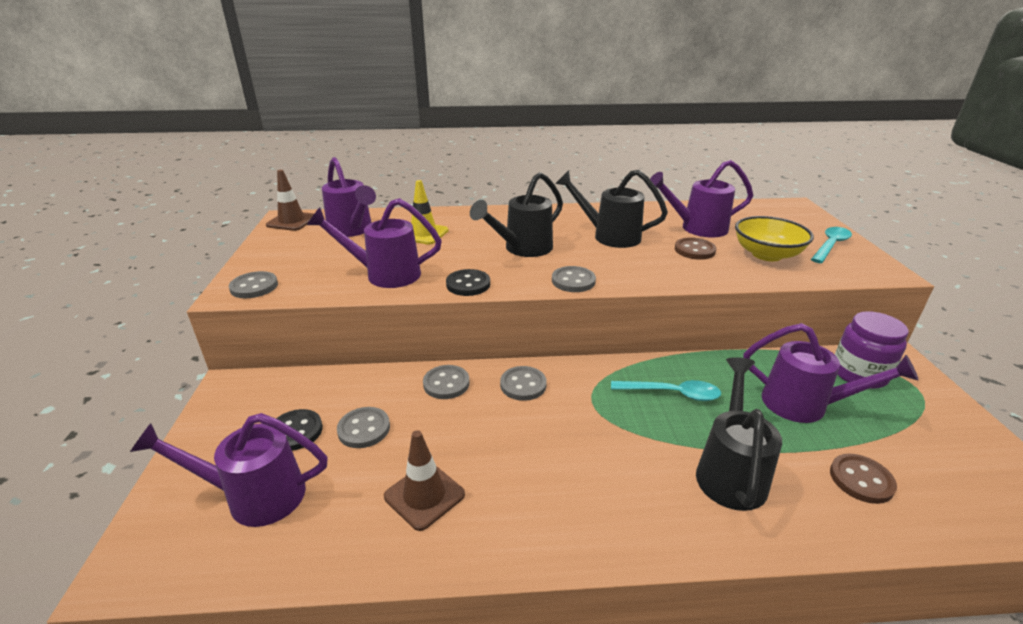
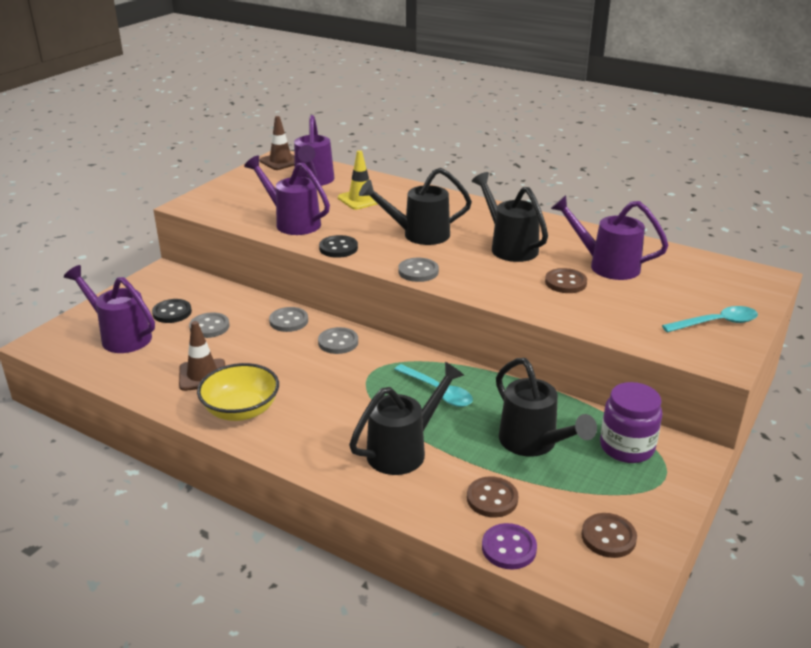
camera: 35 degrees right, 0 degrees up
(254, 287) = (204, 205): grey button -> none
(766, 254) = (629, 308): yellow bowl -> yellow bowl (241, 410)
(804, 405) = (533, 443): purple watering can -> black watering can
(947, 526) = (509, 548): none -> purple button
(975, 464) = (608, 537): none -> brown button

